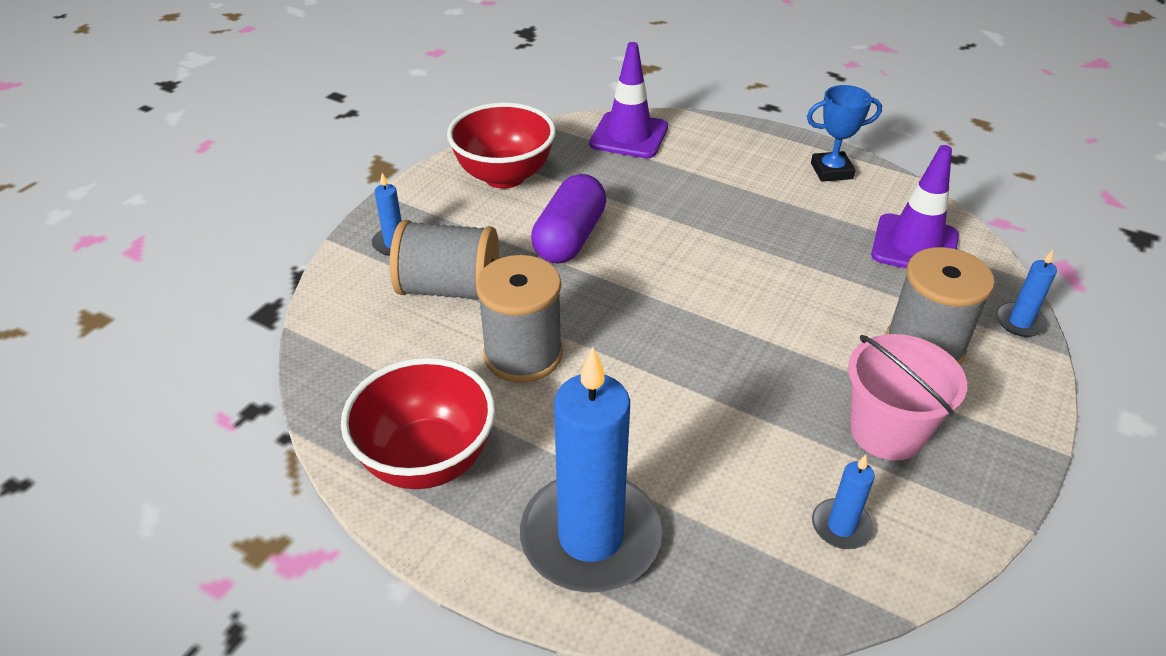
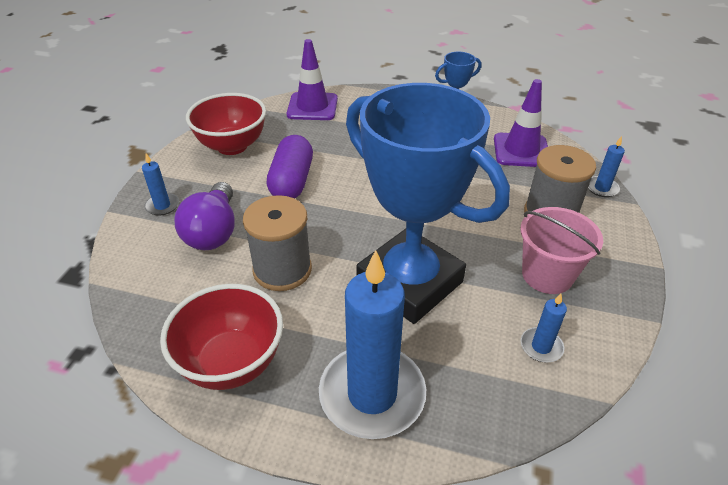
camera: 15 degrees left, 0 degrees up
(449, 288) = (213, 231): grey spool -> purple light bulb
(687, 404) = (409, 282): none -> blue trophy

